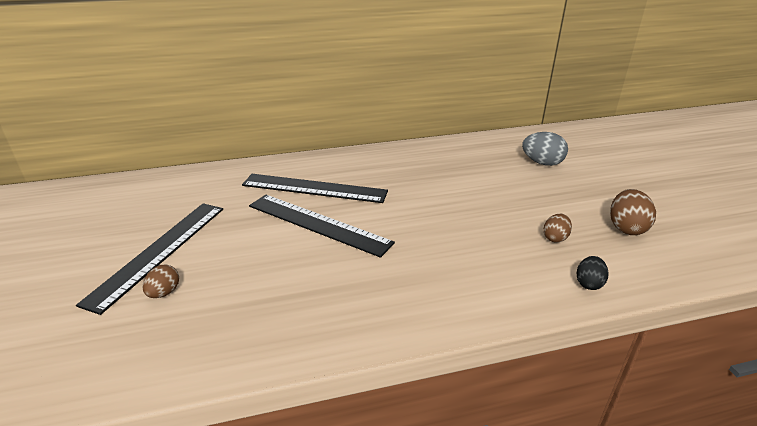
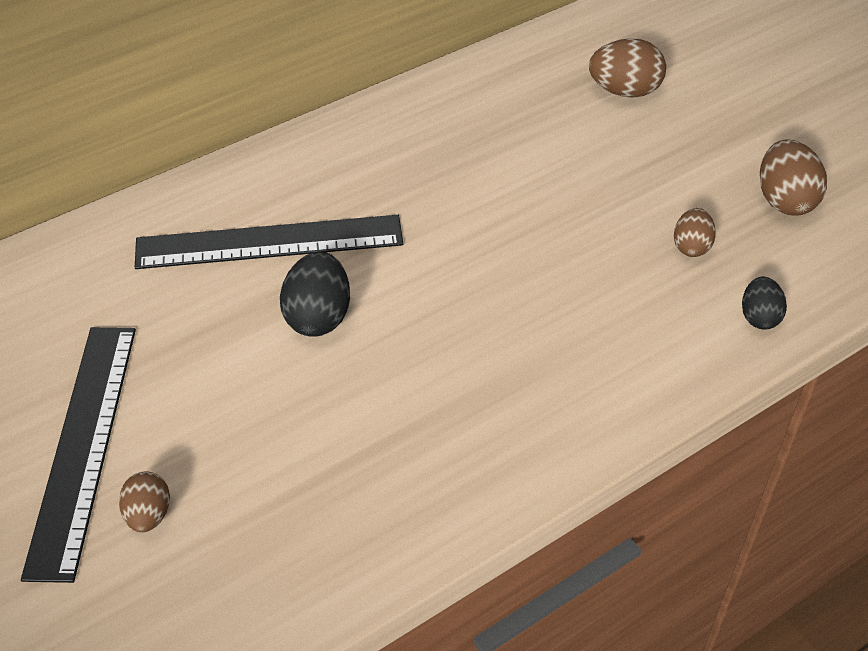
camera: 20 degrees left, 15 degrees up
(318, 224) = (318, 317): black ruler -> black egg
(542, 163) = (624, 91): grey egg -> brown egg

